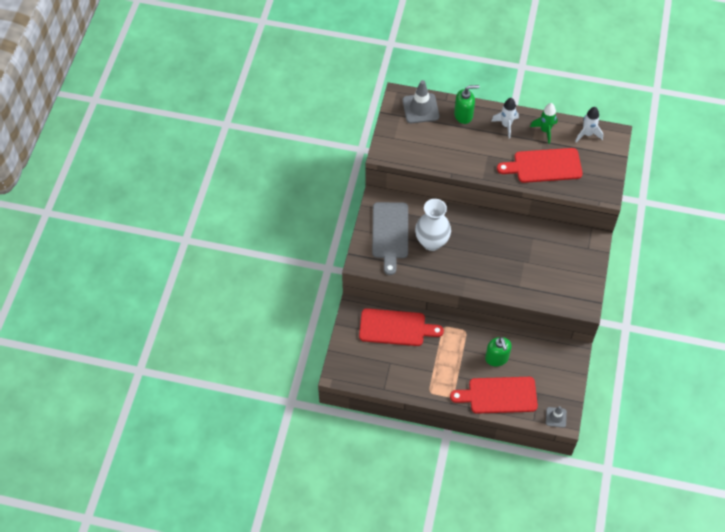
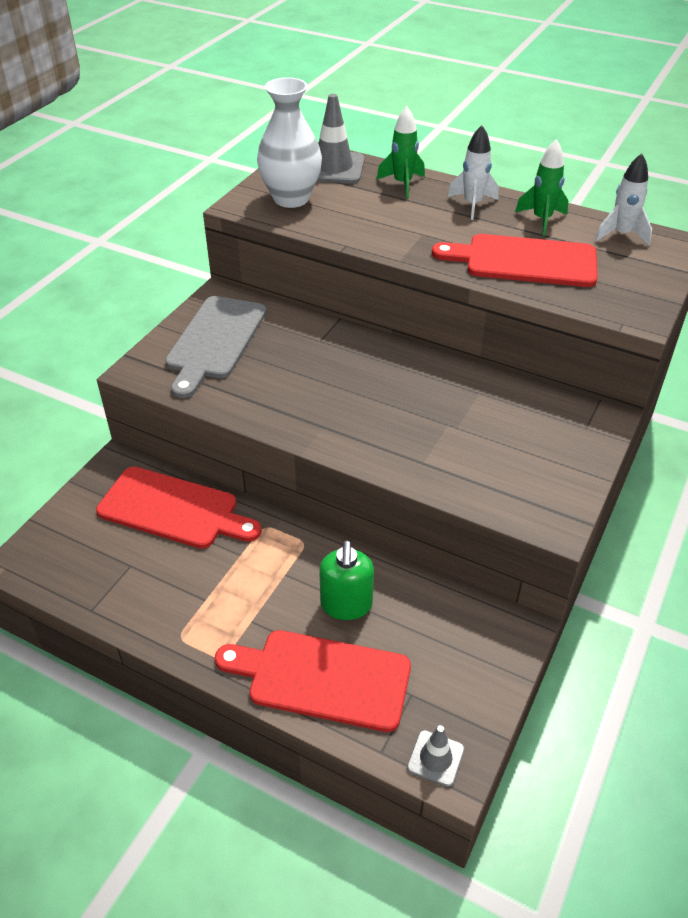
camera: 15 degrees right, 15 degrees down
(431, 242) = (283, 365): white vase -> white vase (291, 199)
(463, 115) = (402, 184): green soap dispenser -> green rocket

